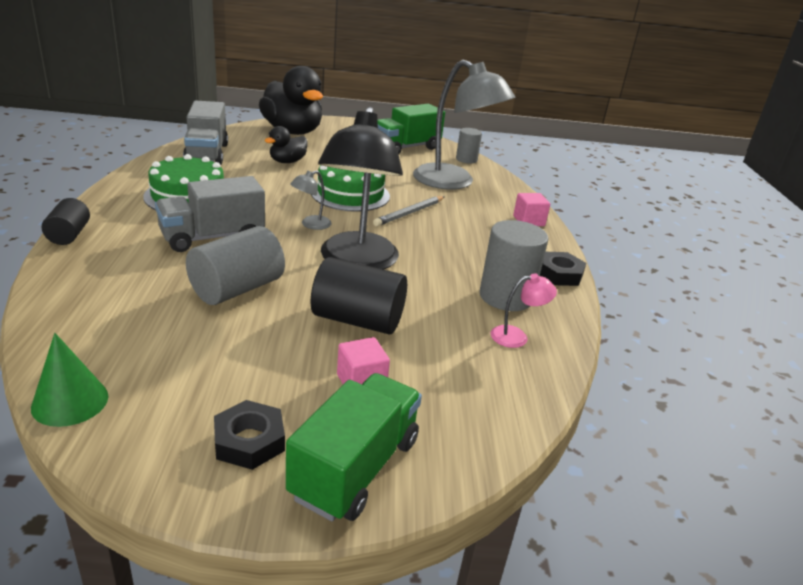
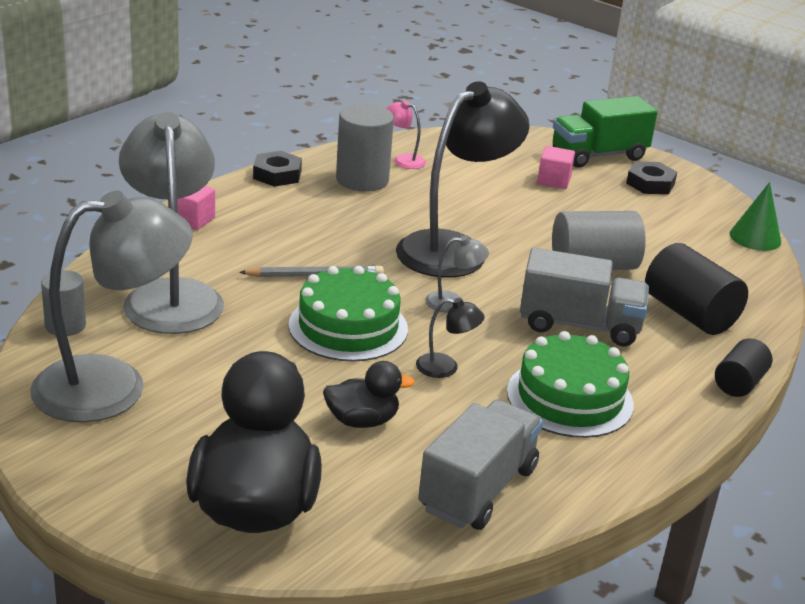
camera: 140 degrees left, 0 degrees up
(273, 191) = (446, 367): none -> black lamp
(357, 320) = (513, 210): black cylinder -> black cylinder (690, 314)
(406, 147) = (113, 385): green truck -> grey lamp

